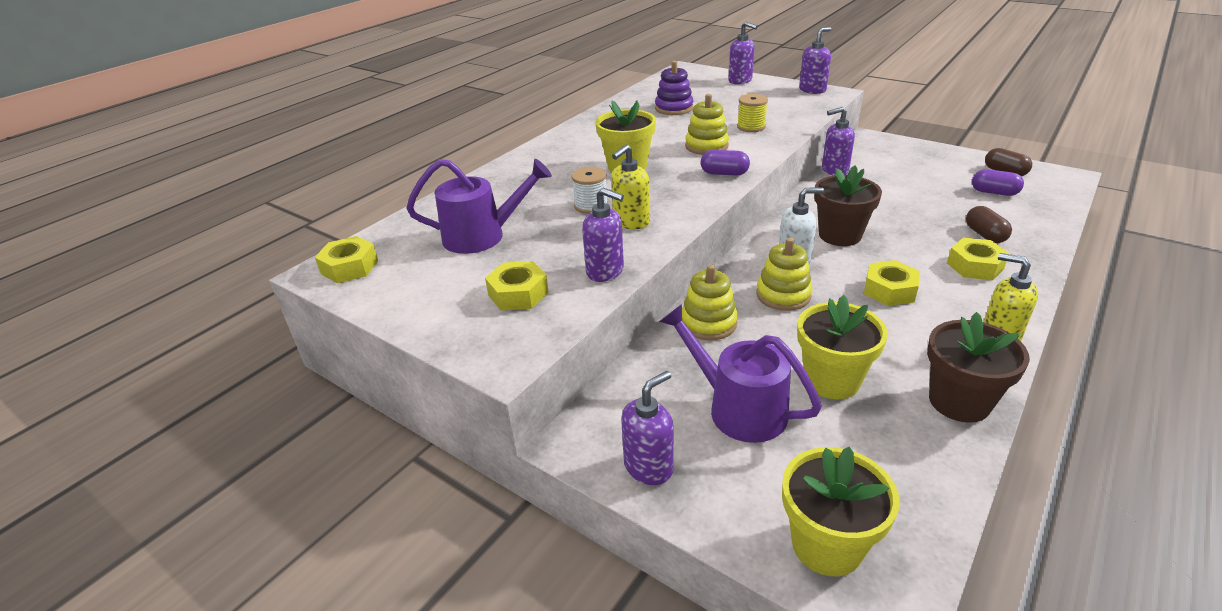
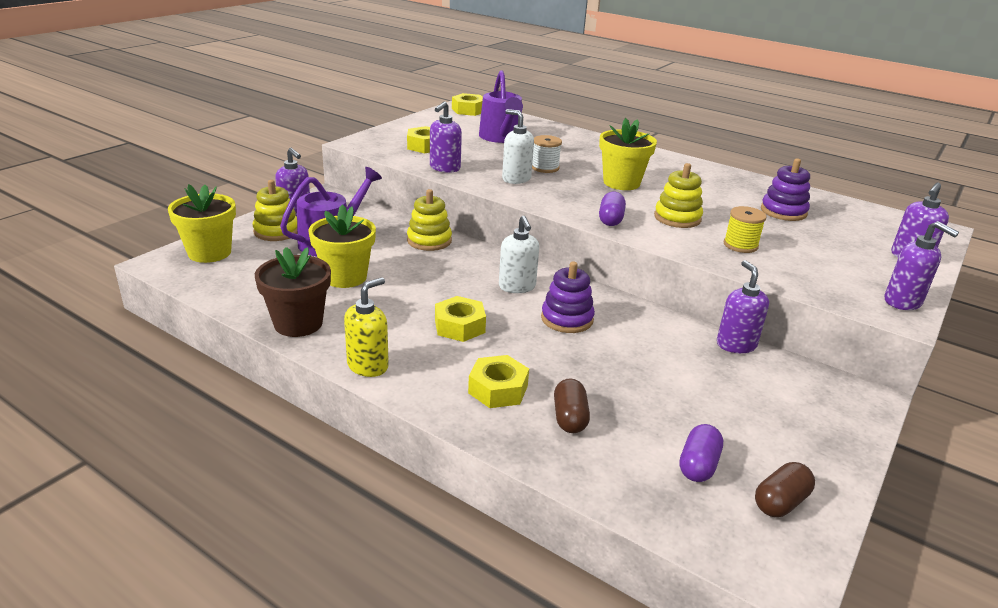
camera: 85 degrees right, 5 degrees down
(631, 222) = (516, 179): yellow soap dispenser -> white soap dispenser
(783, 295) = (461, 274): yellow stacking toy -> yellow stacking toy (276, 231)
(840, 235) = (567, 319): brown flower pot -> purple stacking toy
(984, 235) = (569, 418): brown capsule -> brown capsule turned 75 degrees counterclockwise

